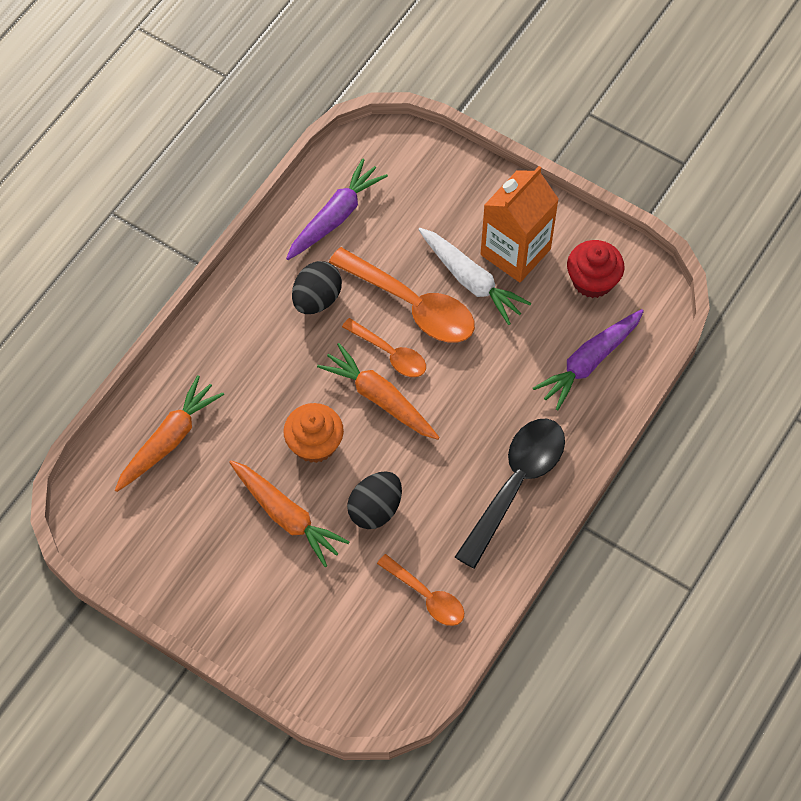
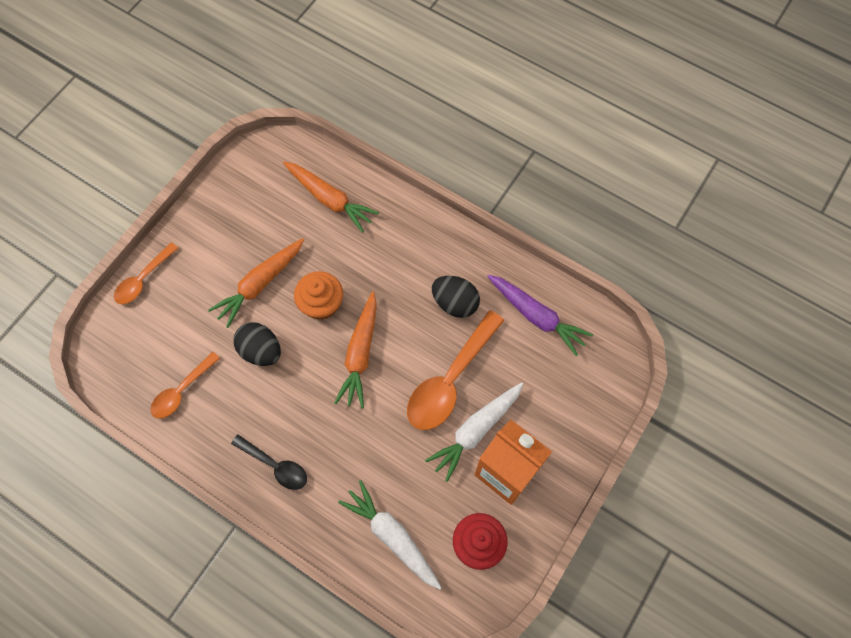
camera: 90 degrees right, 5 degrees up
(380, 398) = (360, 354): orange carrot -> orange carrot turned 150 degrees clockwise
(390, 354) = (402, 362): orange spoon -> orange spoon (143, 279)
(516, 484) = (275, 466): black spoon -> black spoon, size x0.58
(589, 362) = (392, 536): purple carrot -> white carrot

